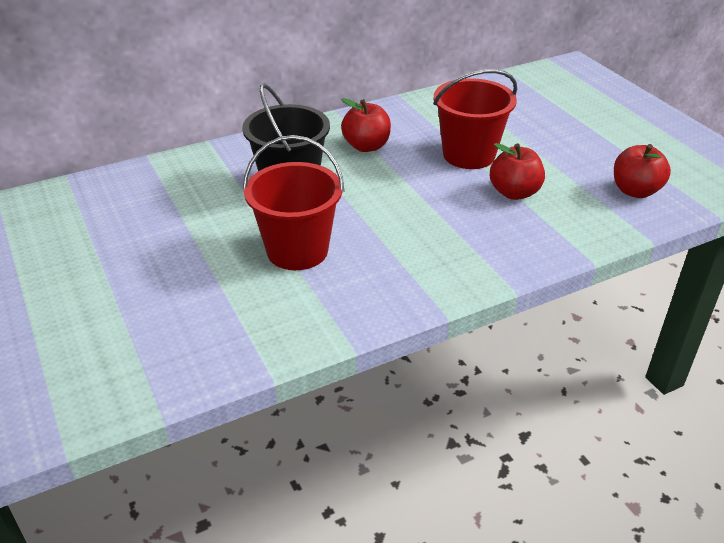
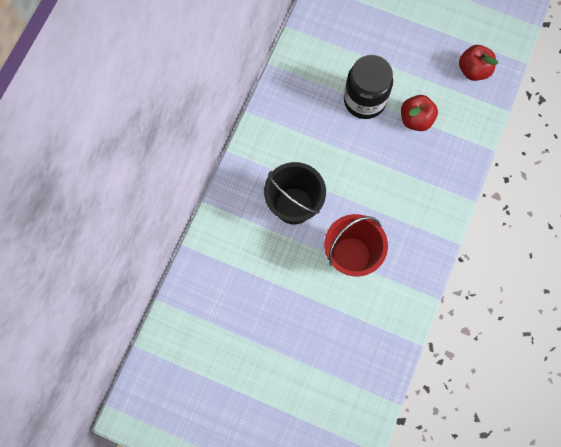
camera: 40 degrees left, 35 degrees up
(366, 146) = (301, 136): red apple -> none
(469, 155) = (364, 100): red bucket -> black jar

